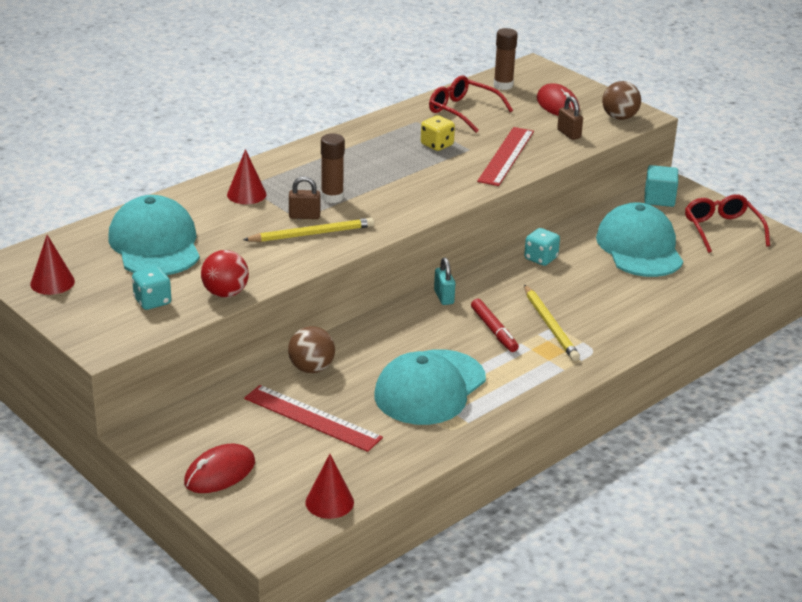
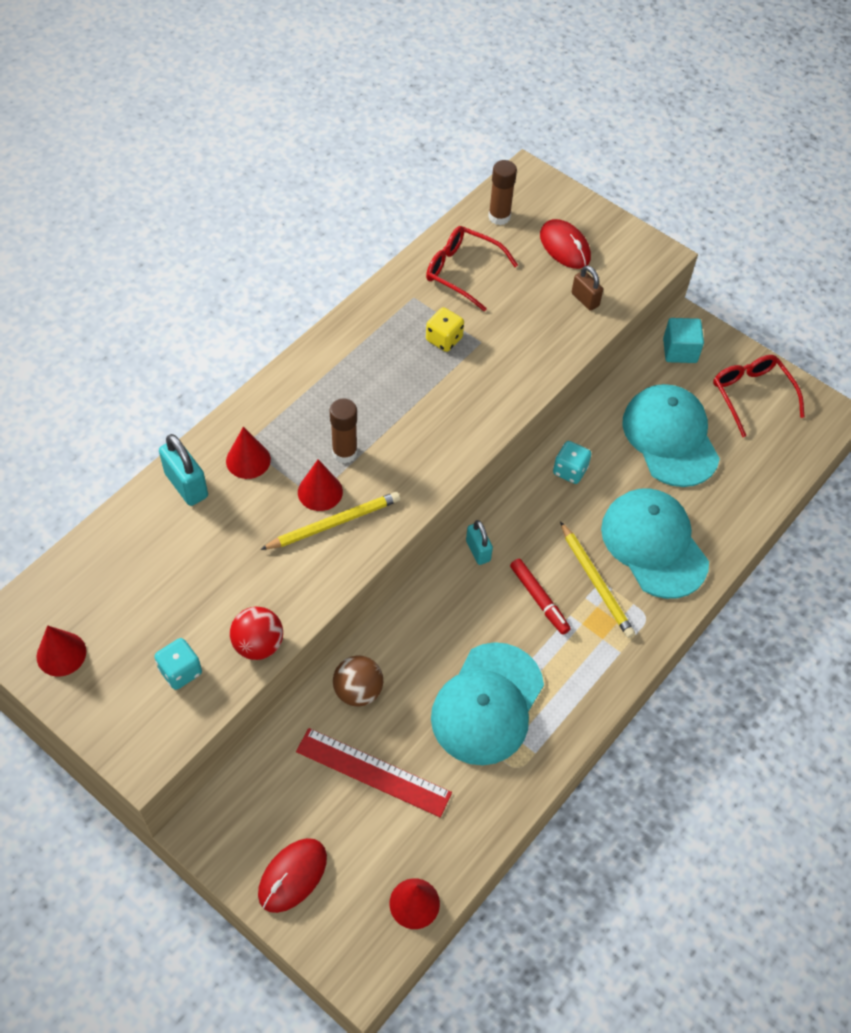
camera: 10 degrees left, 25 degrees up
(155, 244) = (163, 567): turquoise cap -> turquoise cap (654, 544)
(189, 203) = (186, 485): none -> turquoise padlock
(304, 216) = (320, 491): brown padlock -> red cone
(506, 156) = (523, 350): red ruler -> none
(619, 117) = (635, 262): brown ball -> none

